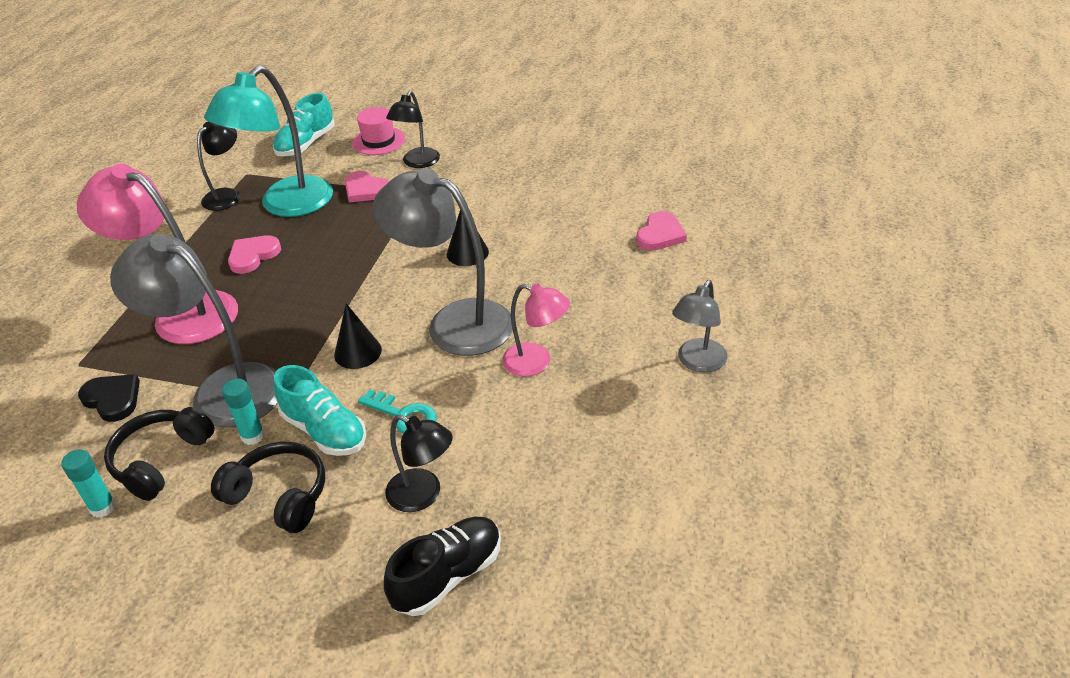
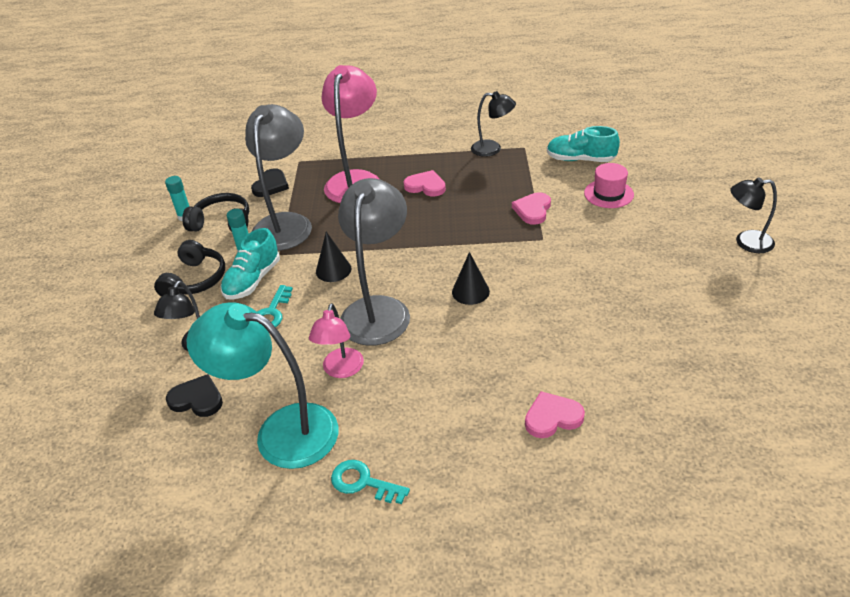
camera: 75 degrees right, 0 degrees up
(286, 205) = (493, 179): turquoise lamp -> turquoise lamp (281, 431)
(417, 163) = (588, 225): black lamp -> black lamp (746, 242)
(448, 576) = (128, 378): black shoe -> none
(524, 496) = (197, 399): none -> black heart
(660, 235) = (552, 417): pink heart -> pink heart turned 150 degrees clockwise
(698, 362) = (363, 482): grey lamp -> turquoise key

